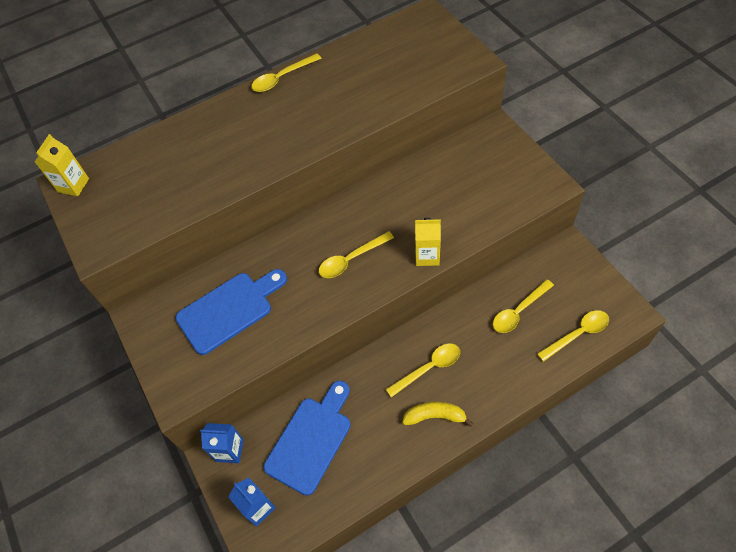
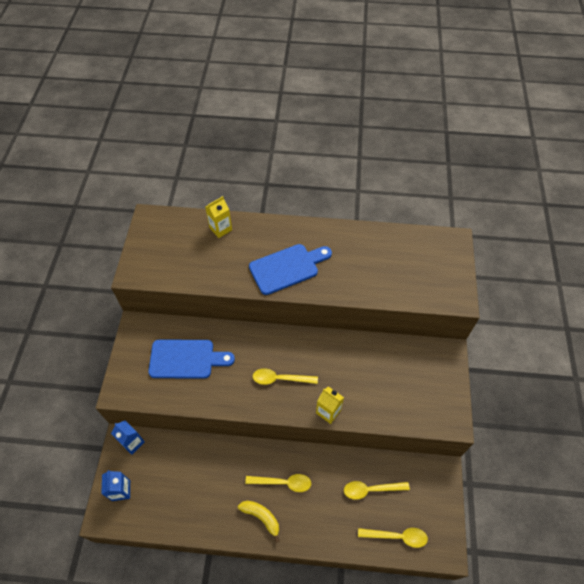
camera: 30 degrees right, 0 degrees up
(73, 185) = (151, 222): yellow carton -> yellow carton (220, 229)
(282, 78) = (323, 228): yellow spoon -> none
(311, 440) = (180, 473): blue cutting board -> blue cutting board (287, 268)

